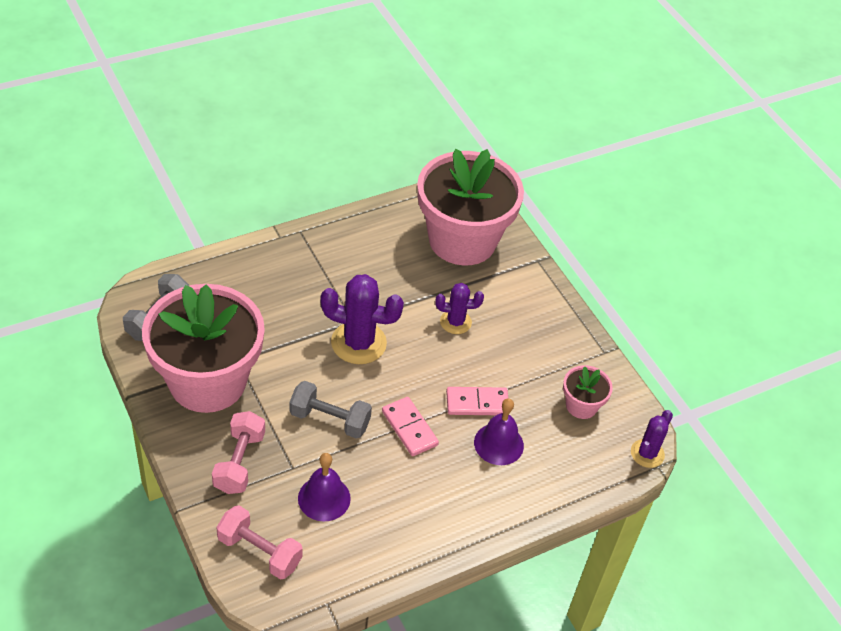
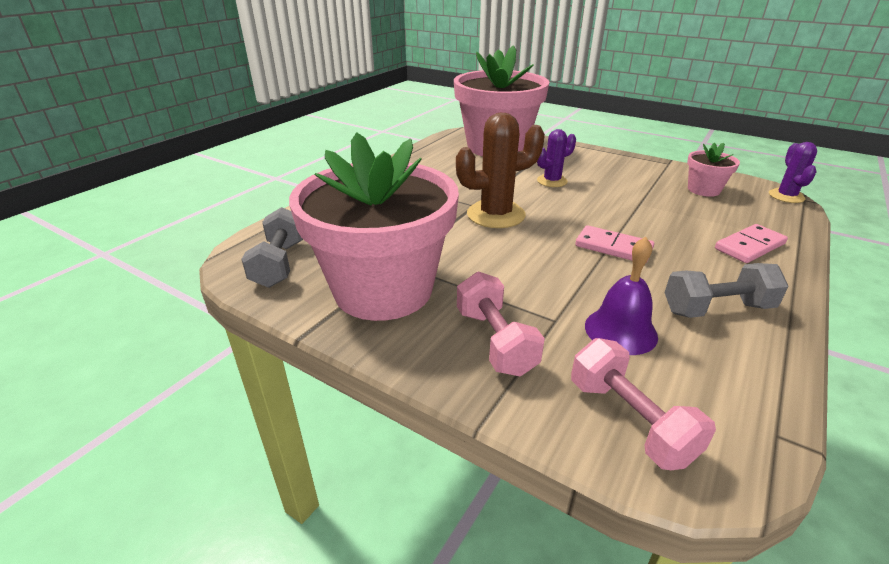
camera: 25 degrees left, 15 degrees down
(259, 551) = (629, 420): pink dumbbell -> pink dumbbell turned 60 degrees clockwise
(330, 420) = (540, 269): grey dumbbell -> grey dumbbell (717, 309)
(358, 343) = (496, 215): purple cactus -> brown cactus
(477, 403) = (637, 214): pink domino -> pink domino (749, 246)
(498, 444) = (692, 229): purple bell -> none

